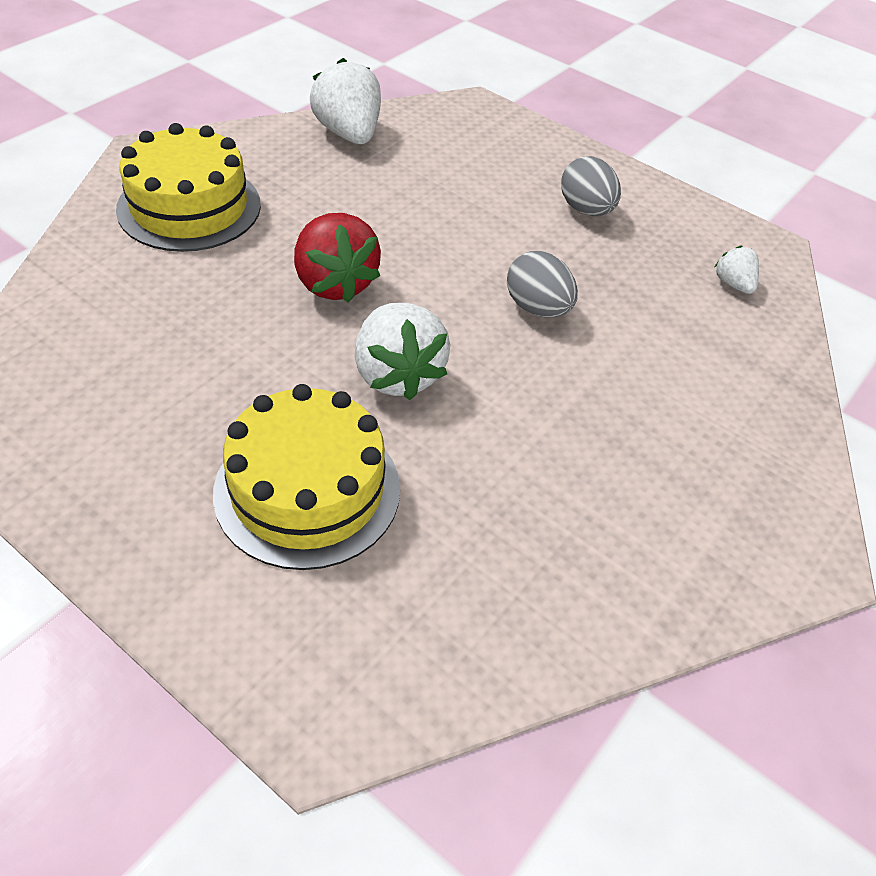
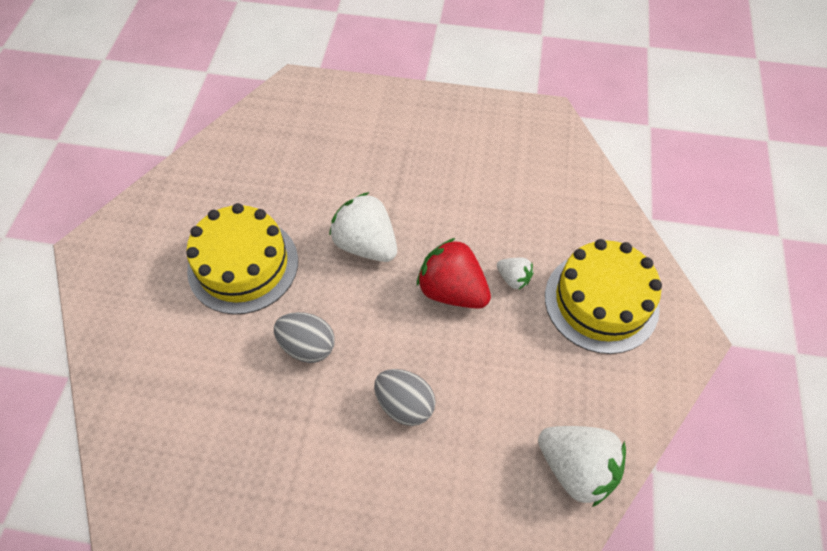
camera: 155 degrees right, 10 degrees up
(307, 490) = (365, 160): yellow cake -> yellow cake (243, 265)
(586, 210) = (317, 490): grey egg -> grey egg (404, 404)
(733, 284) = (163, 464): white strawberry -> white strawberry (513, 278)

